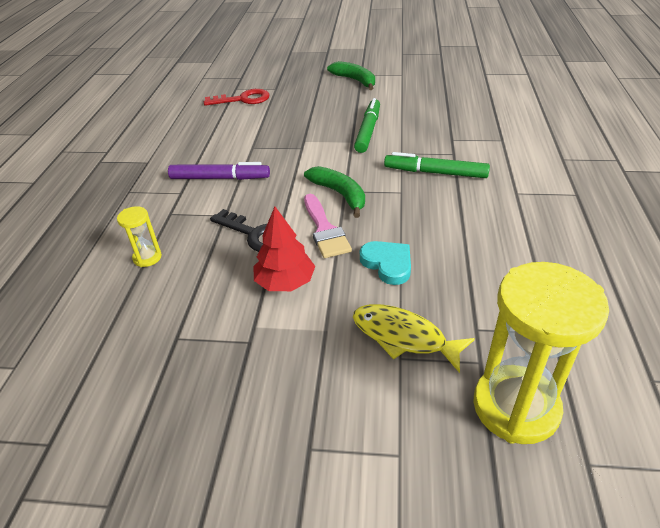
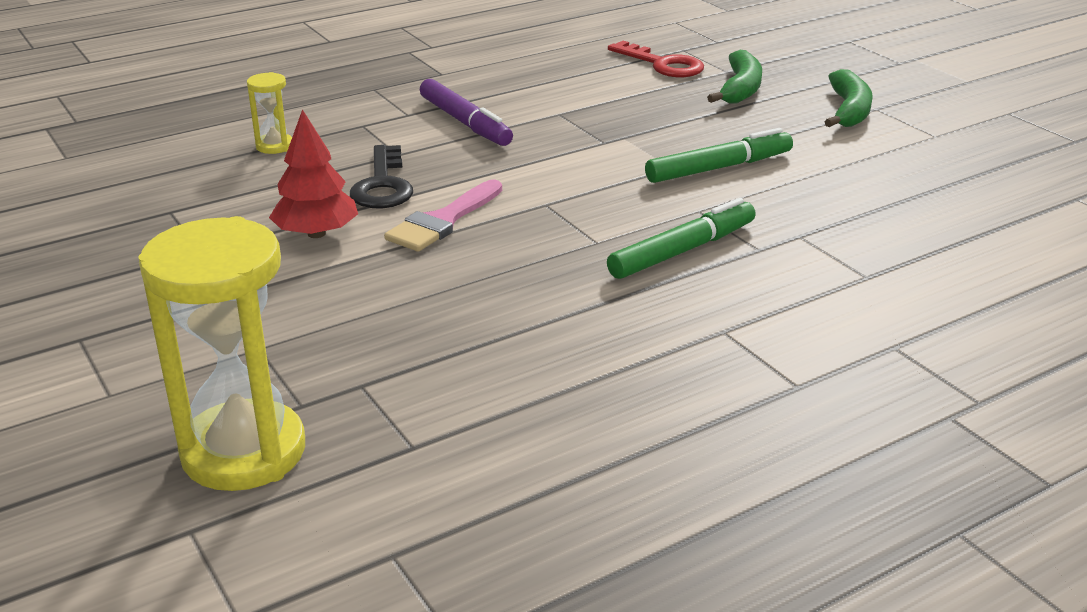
camera: 50 degrees right, 10 degrees down
(340, 194) = (532, 204): green banana -> green banana (740, 89)
(387, 264) = (423, 284): turquoise heart -> none
(403, 337) = (296, 339): yellow fish -> none
(435, 172) = (683, 251): green marker -> green marker turned 75 degrees clockwise

